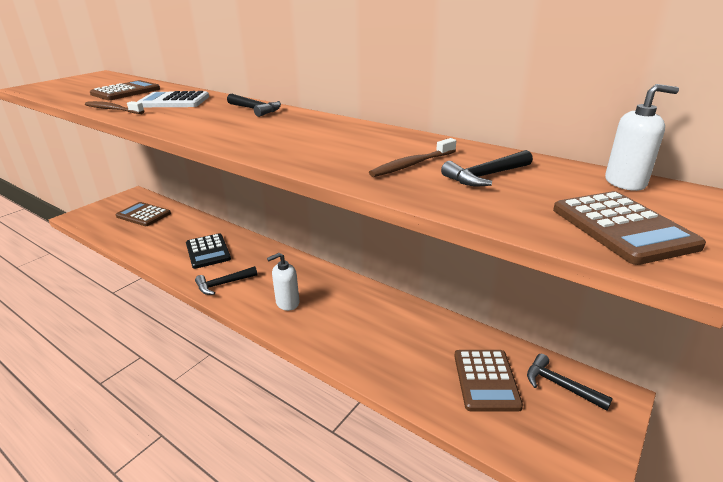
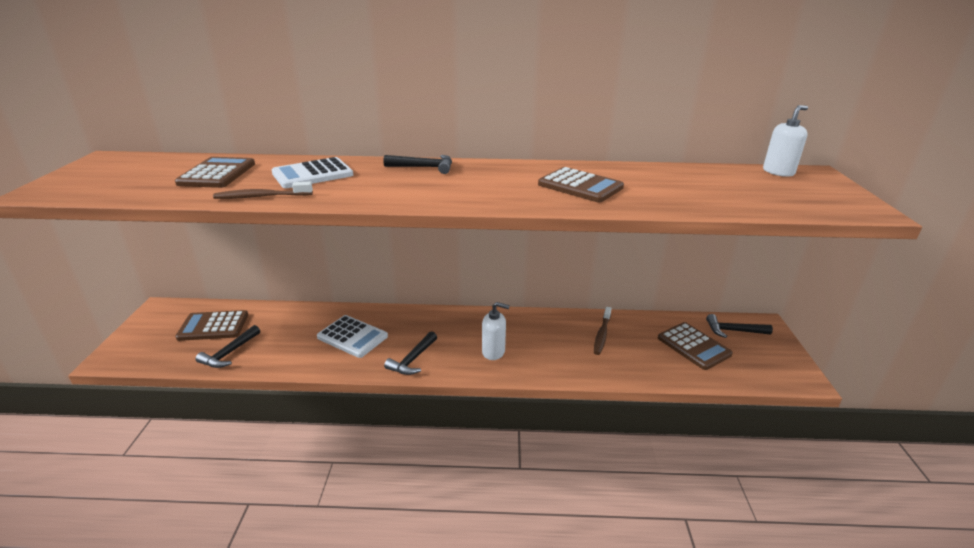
camera: 35 degrees left, 0 degrees up
(208, 251) = (352, 337): black calculator -> white calculator
(287, 303) = (493, 352): white soap dispenser -> white soap dispenser turned 105 degrees counterclockwise
(412, 165) = (651, 188): brown toothbrush -> brown toothbrush (602, 335)
(485, 176) = (708, 186): black hammer -> black hammer (229, 353)
(622, 227) = (824, 199): brown calculator -> brown calculator (580, 186)

